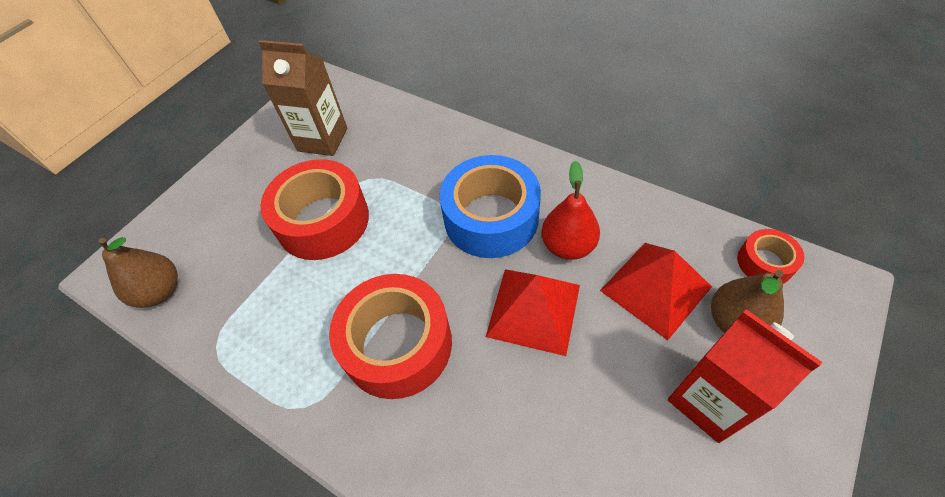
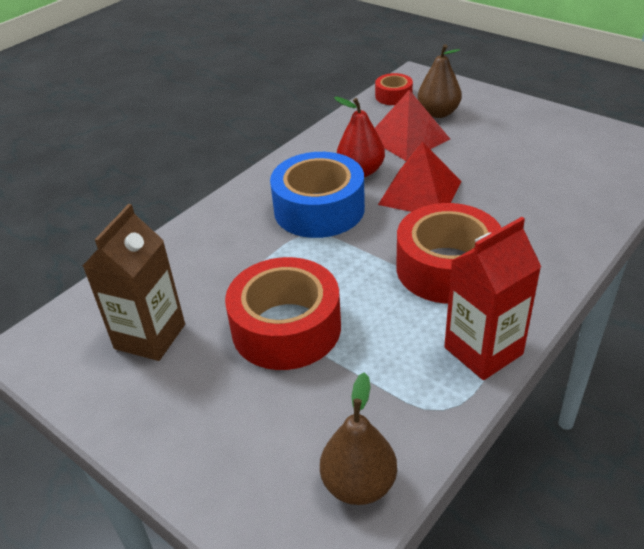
camera: 85 degrees left, 15 degrees down
(708, 400) = (494, 130): red carton -> red carton (483, 351)

